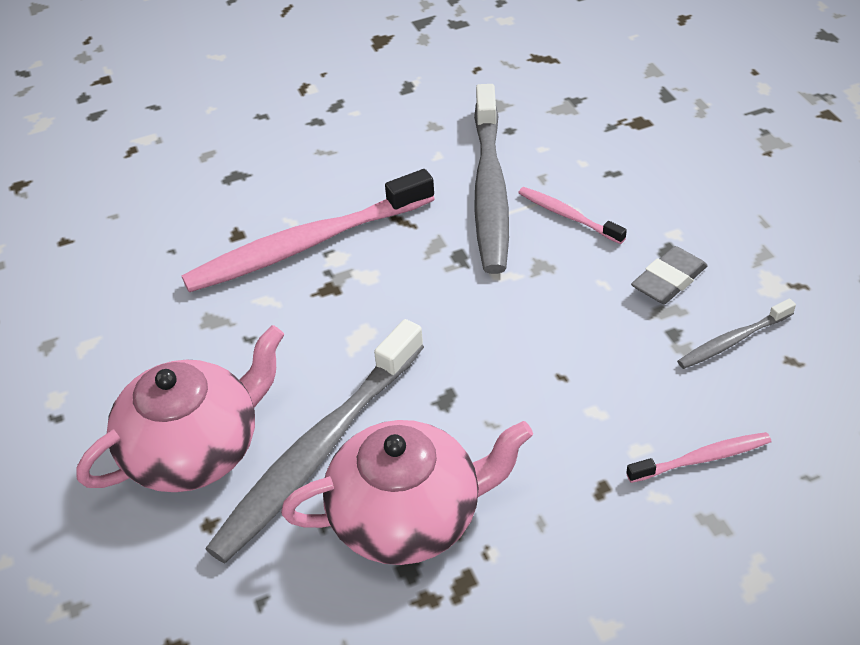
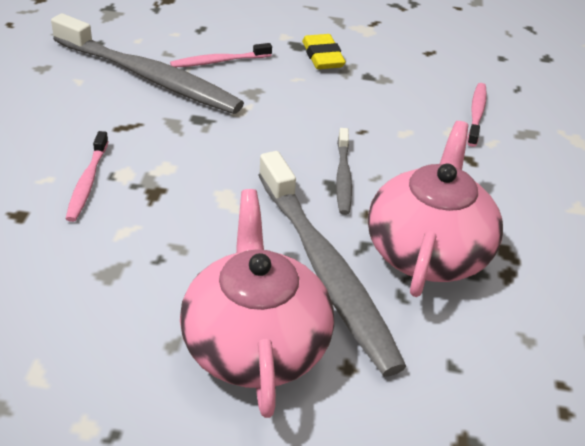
camera: 65 degrees left, 5 degrees down
(306, 244) = (87, 182): pink toothbrush -> pink toothbrush, size x0.47
(668, 280) = (322, 56): grey eraser -> yellow eraser
(733, 341) = (395, 61): grey toothbrush -> grey toothbrush (343, 177)

